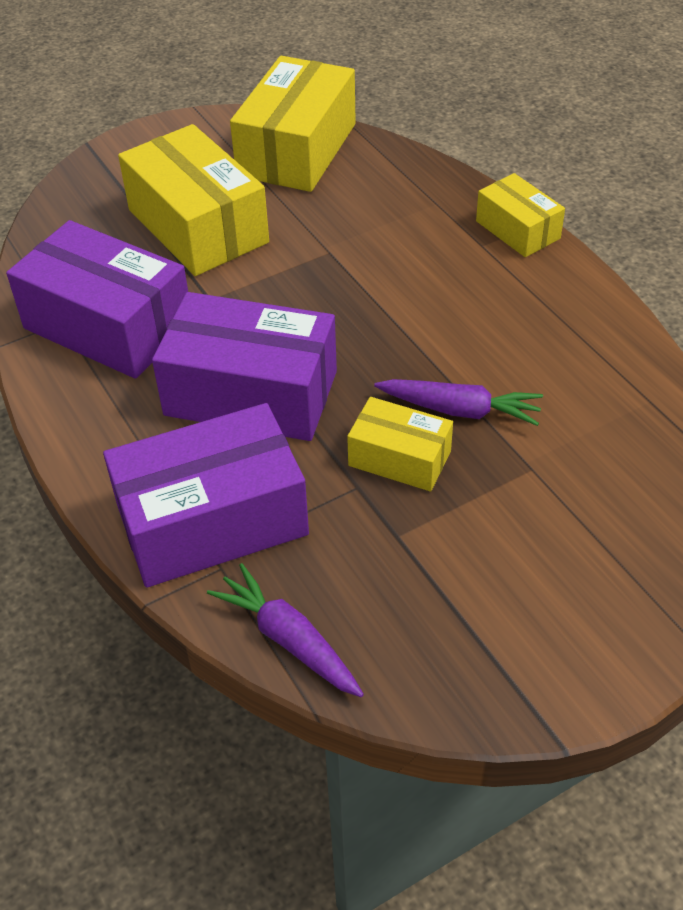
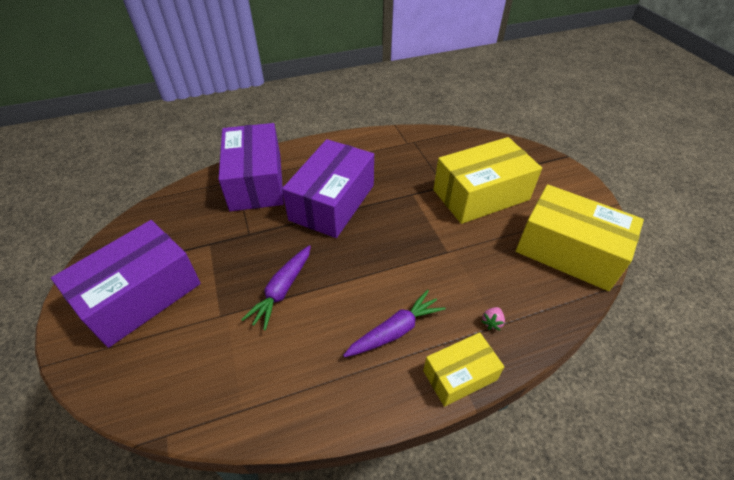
camera: 100 degrees right, 0 degrees up
(108, 325) = (400, 157): purple box -> purple box (141, 295)
(288, 639) = (178, 198): purple carrot -> purple carrot (395, 330)
(399, 458) = (259, 254): yellow box -> none
(435, 209) = (492, 322): none -> pink strawberry

